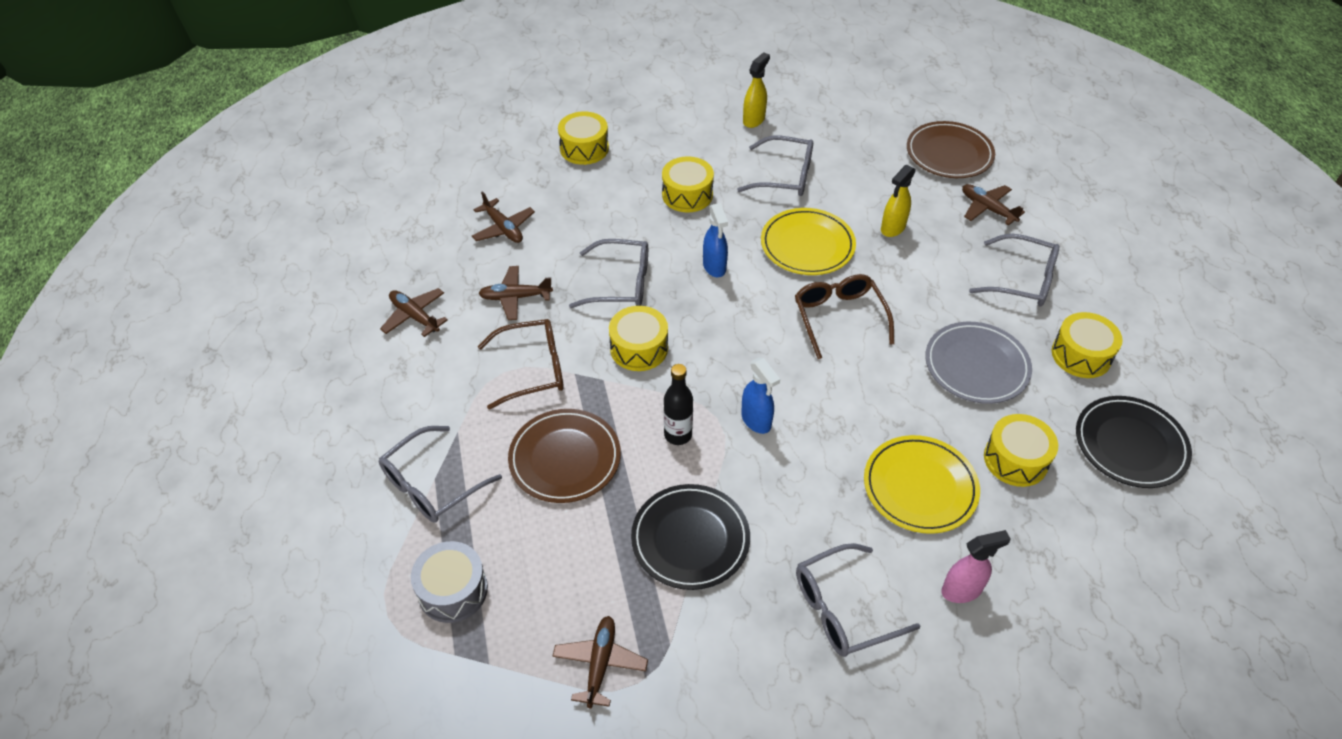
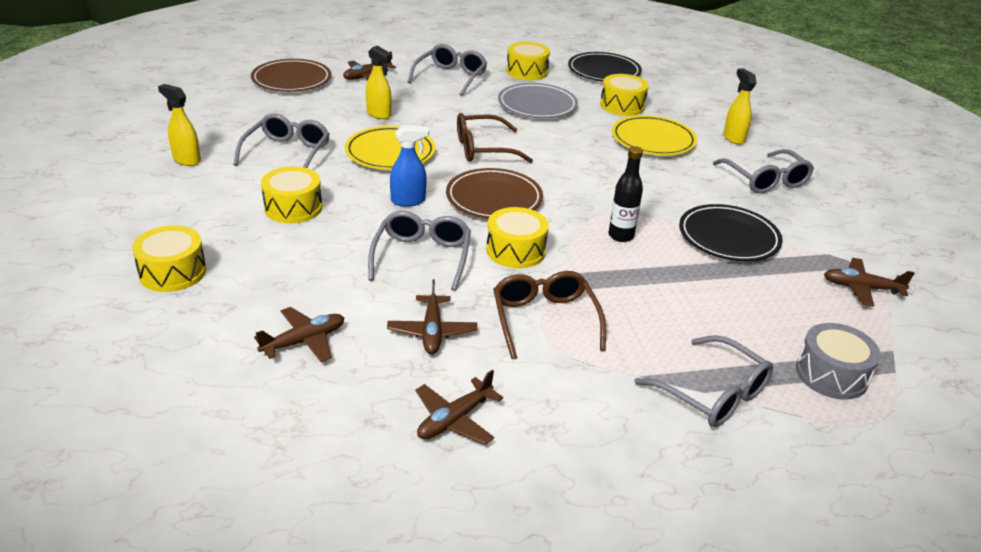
camera: 90 degrees left, 15 degrees down
(565, 459) = (660, 301): brown plate -> brown plate (494, 198)
(756, 421) = (600, 197): blue spray bottle -> none
(962, 590) = (733, 138): pink spray bottle -> yellow spray bottle

